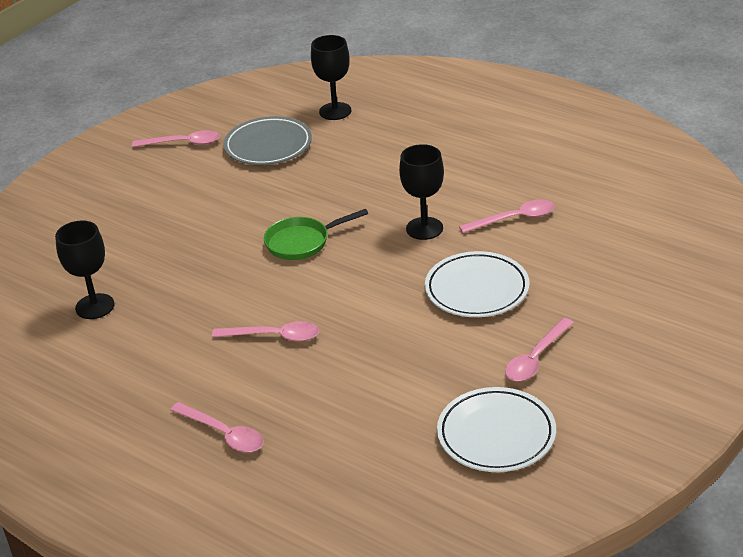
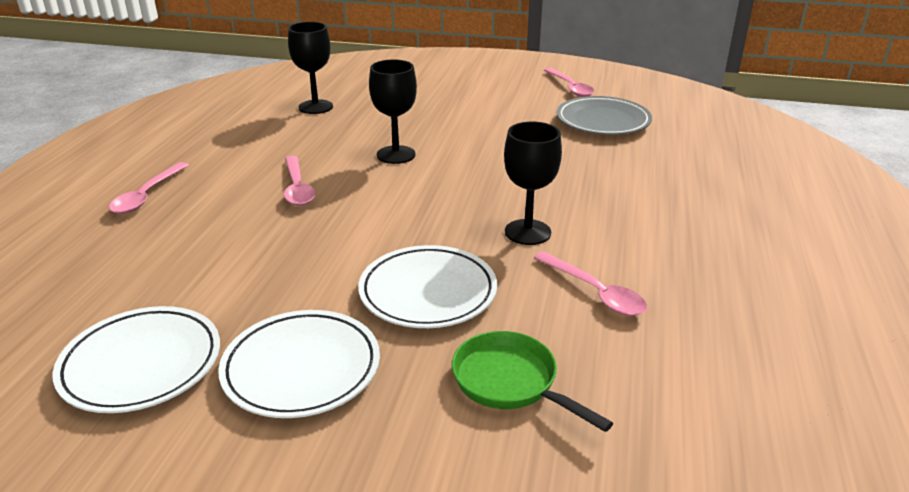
camera: 65 degrees right, 5 degrees down
(302, 242) = (456, 170): green pan -> green pan (510, 382)
(335, 111) = (698, 138): black goblet -> black goblet (396, 155)
(536, 358) = (301, 369): pink spoon -> white plate

